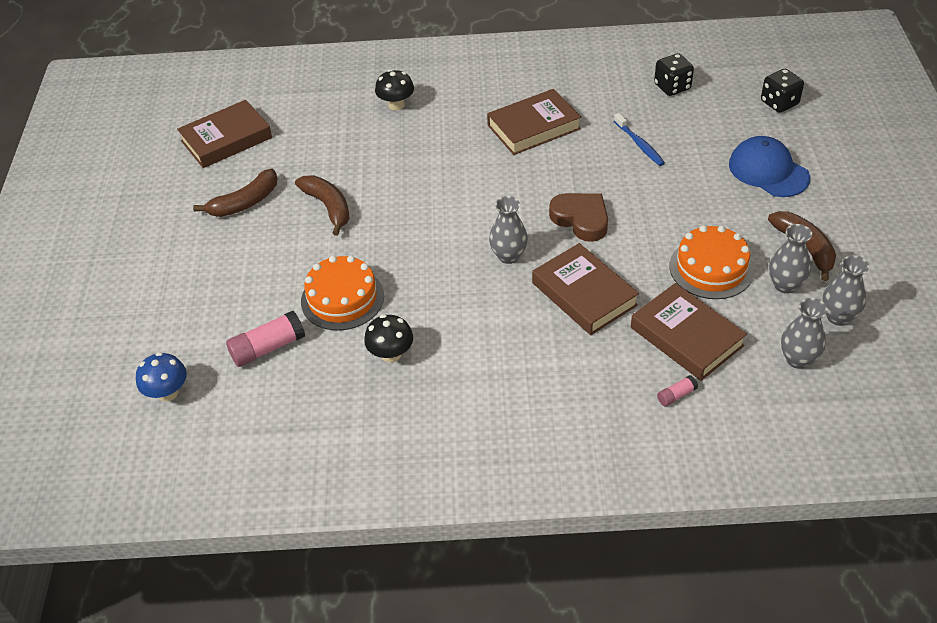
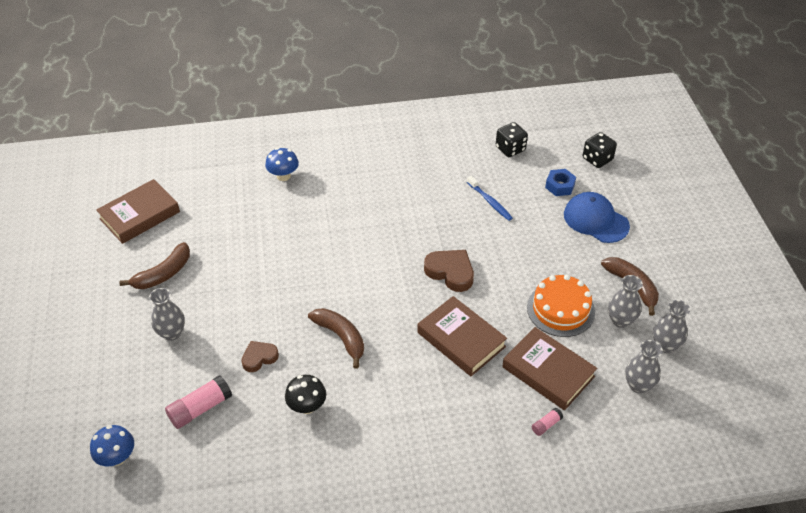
camera: 10 degrees left, 0 degrees up
(328, 207) = (236, 274): brown banana -> brown banana (341, 337)
(342, 298) = (259, 358): orange cake -> brown heart
(396, 105) = (283, 176): black mushroom -> blue mushroom
(508, 256) = (395, 309): grey vase -> grey vase (172, 333)
(533, 127) = (401, 190): brown book -> none
(728, 131) = (560, 186): none -> blue nut

